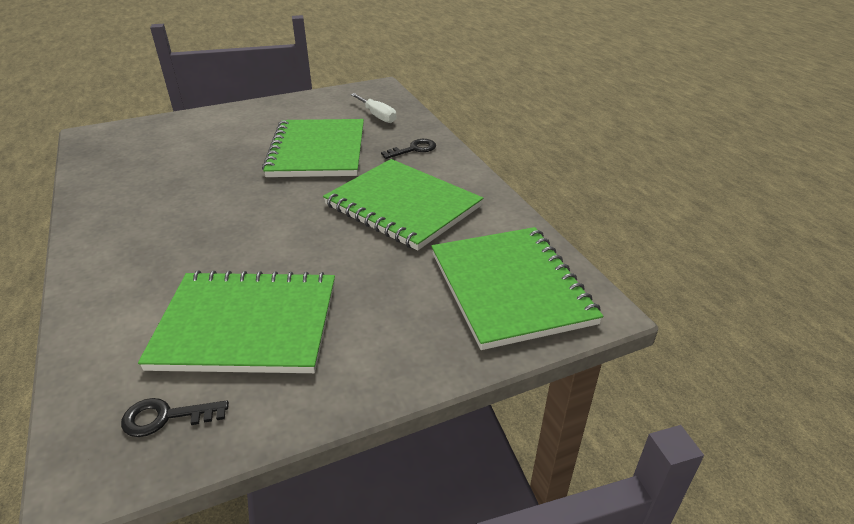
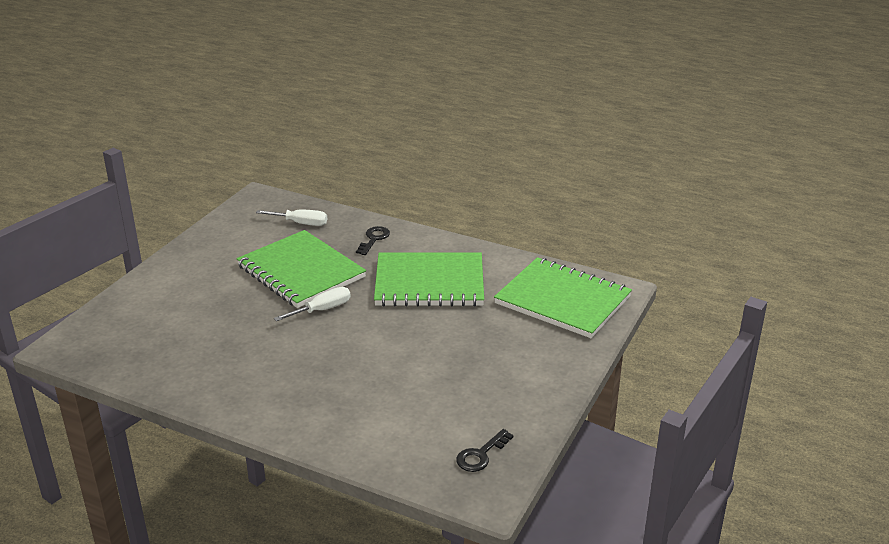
camera: 40 degrees left, 5 degrees down
(247, 325) = (448, 395): green notebook -> none
(282, 187) = (322, 310): none -> white screwdriver

